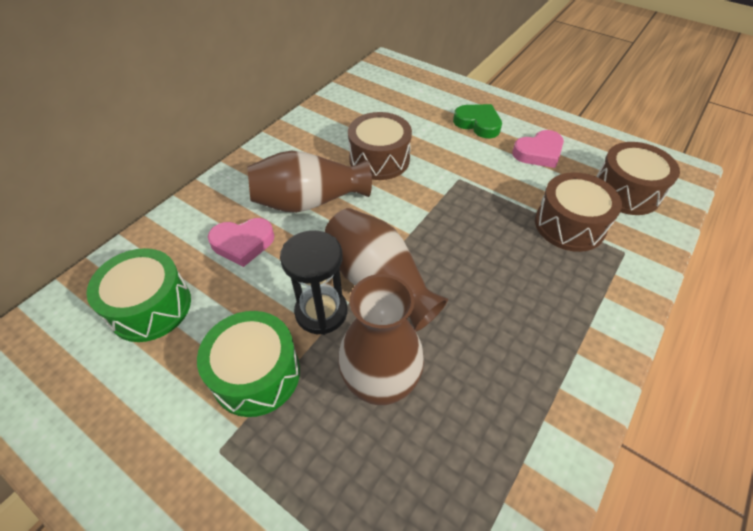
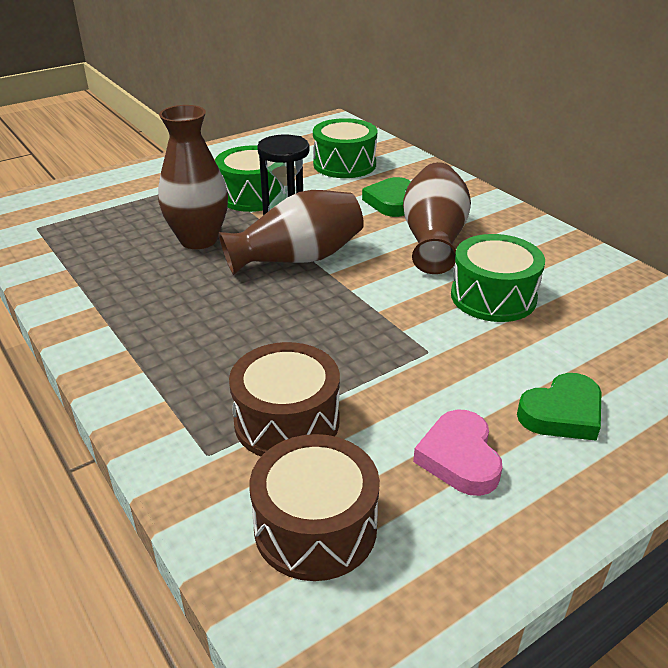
camera: 110 degrees right, 15 degrees down
(243, 243) = (391, 202): pink heart -> green heart
(379, 159) = (493, 297): brown drum -> green drum

